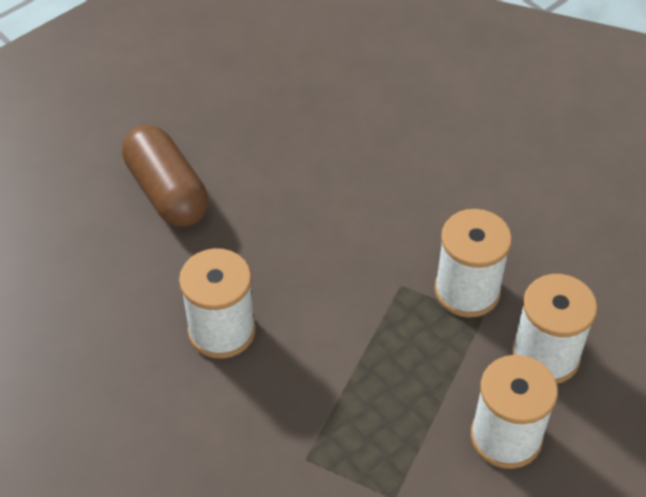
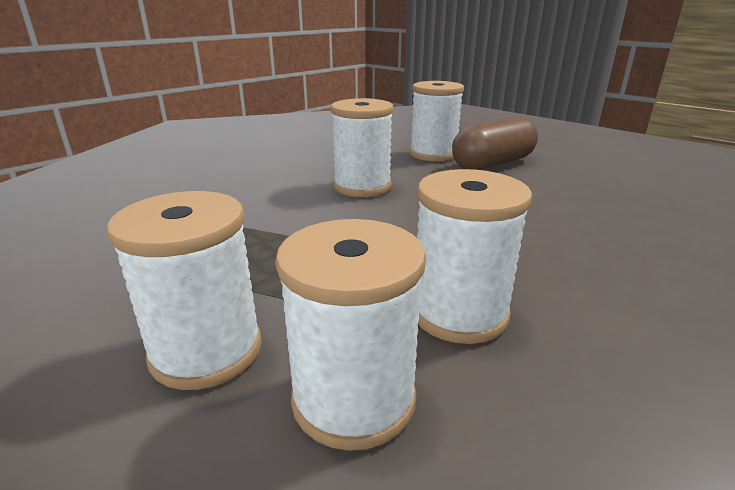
camera: 85 degrees right, 25 degrees down
(116, 243) = (433, 154): none -> white spool

